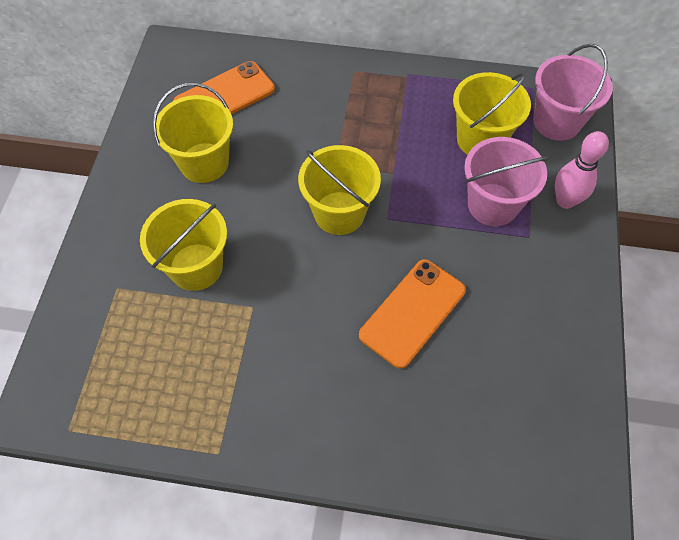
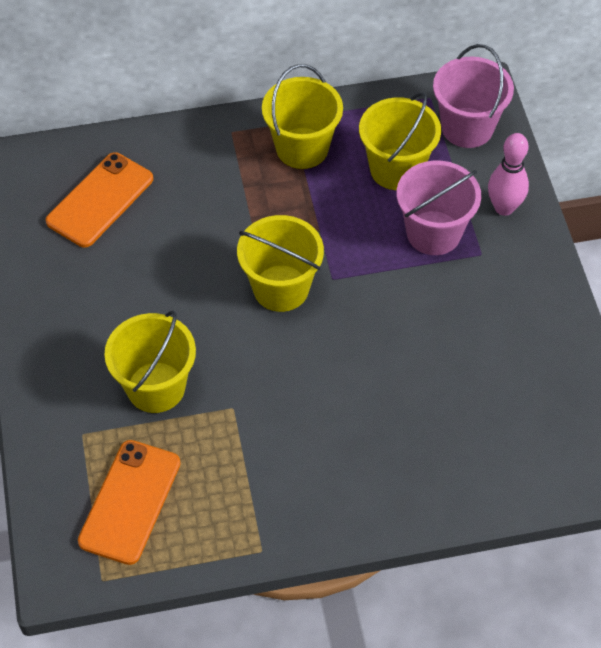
camera: 20 degrees left, 5 degrees down
(204, 162) = (112, 279): yellow bucket -> yellow bucket (302, 148)
(412, 312) = (395, 363): orange phone -> orange phone (130, 502)

